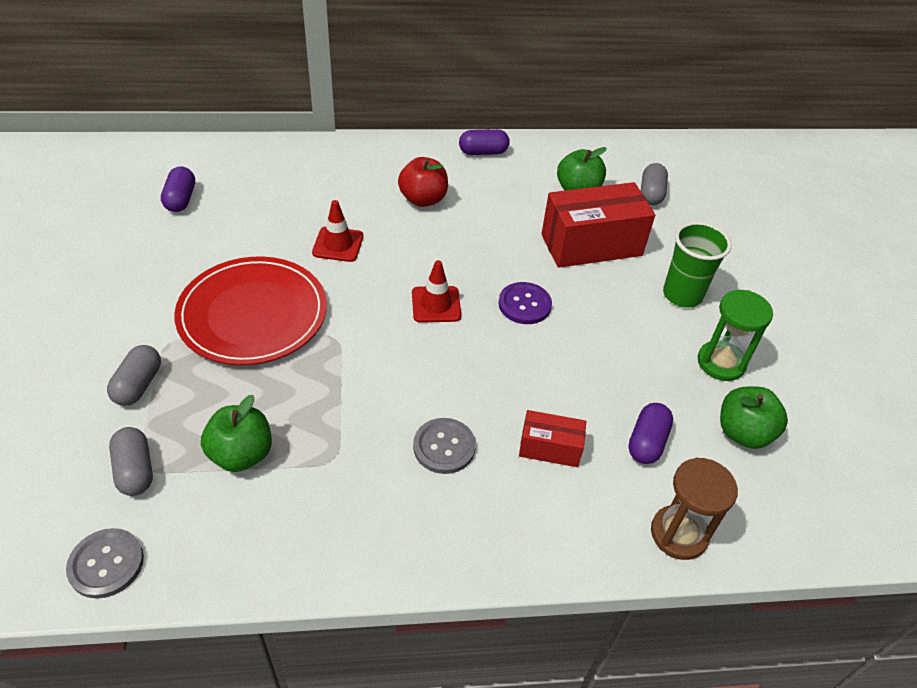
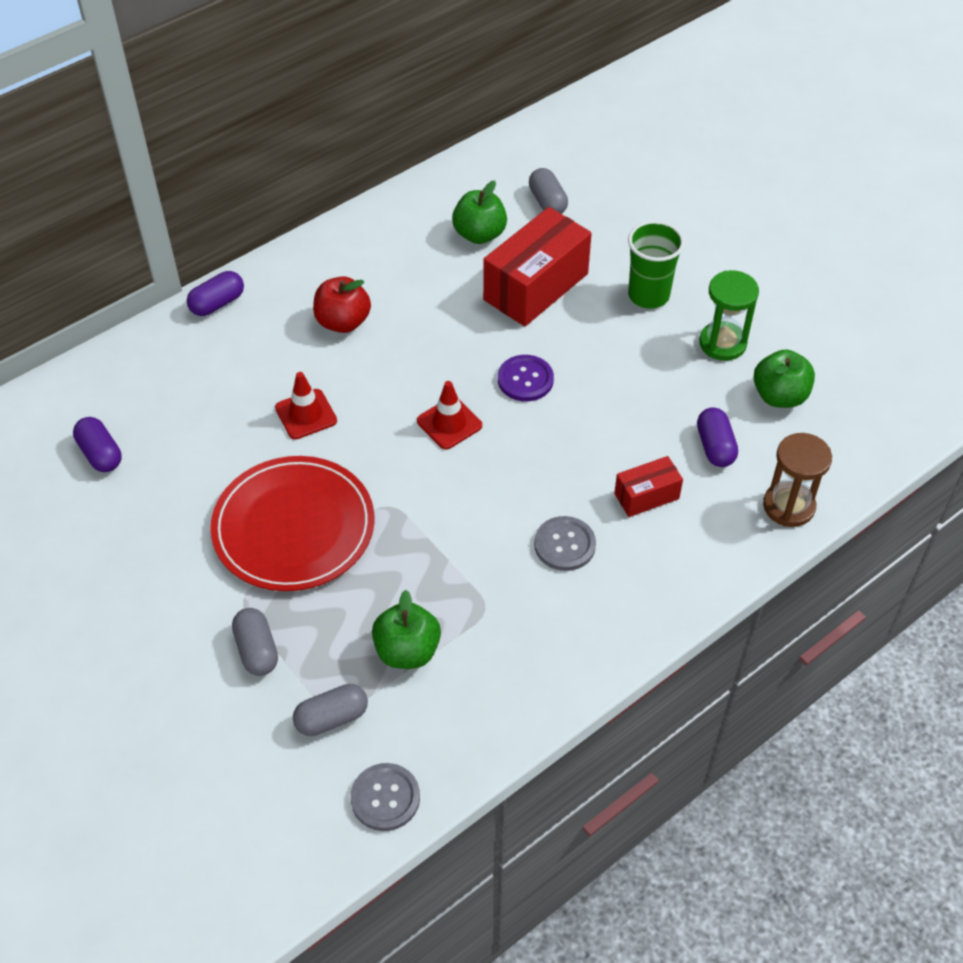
camera: 30 degrees left, 5 degrees up
(135, 470) = (332, 718): grey capsule -> grey capsule turned 60 degrees counterclockwise
(483, 152) = (355, 237): purple capsule -> purple capsule (217, 303)

